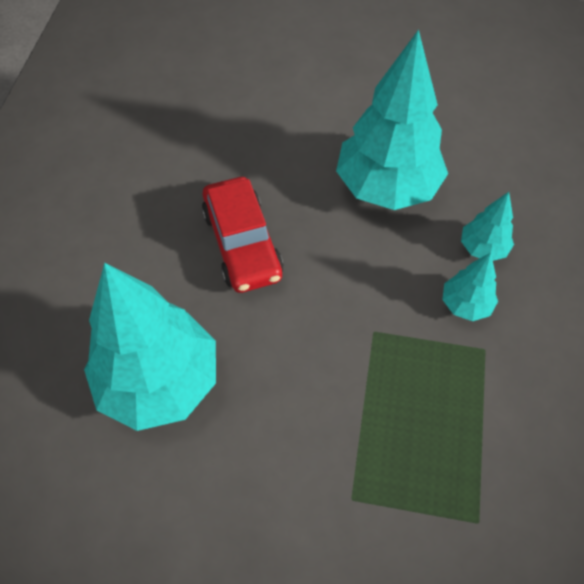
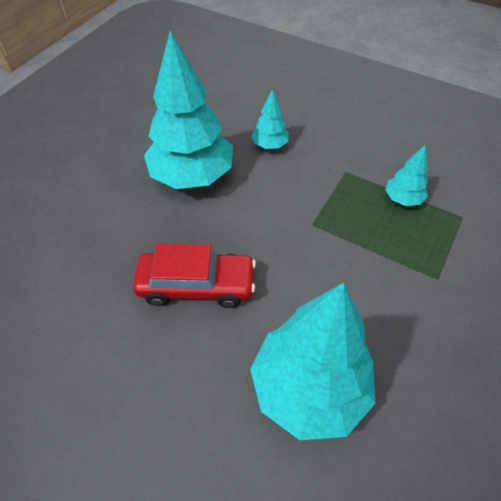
camera: 70 degrees left, 5 degrees down
(465, 305) = (309, 169): turquoise tree -> turquoise tree (402, 199)

